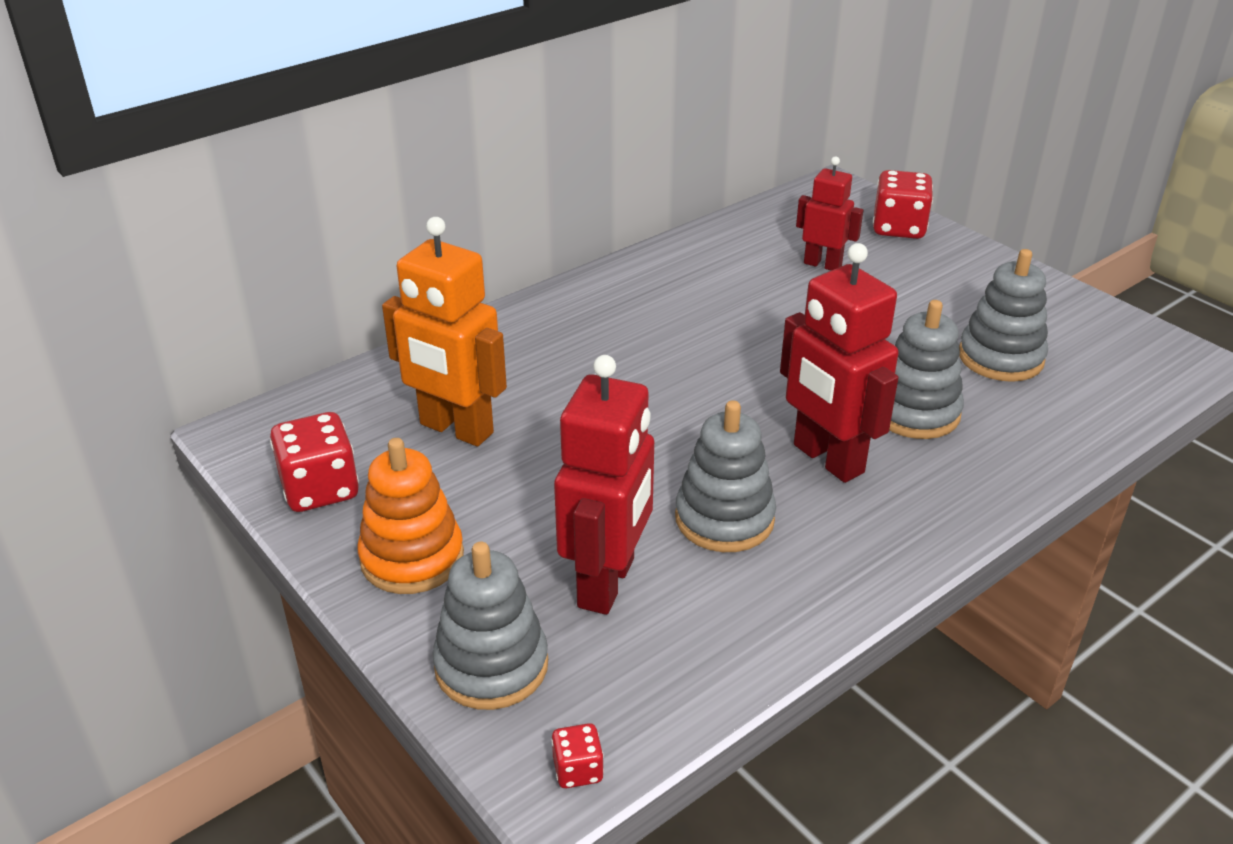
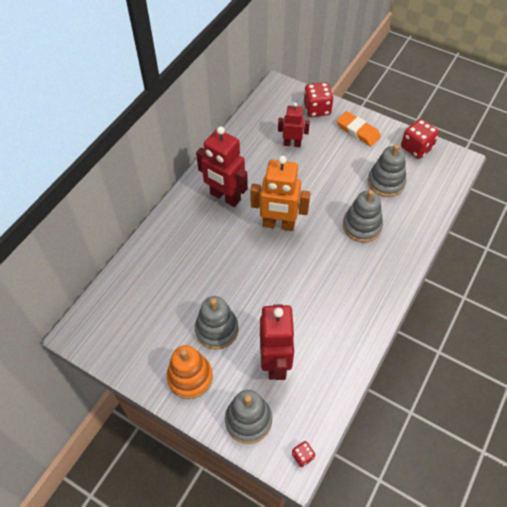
camera: 20 degrees left, 20 degrees up
(320, 489) = (131, 353): red dice -> red dice (416, 148)
(456, 429) = (173, 299): orange robot -> orange robot (278, 225)
(724, 519) = (307, 312): grey stacking toy -> grey stacking toy (217, 329)
(827, 459) = (336, 265): red robot -> red robot (225, 197)
(971, 273) = (358, 131): none -> orange eraser

